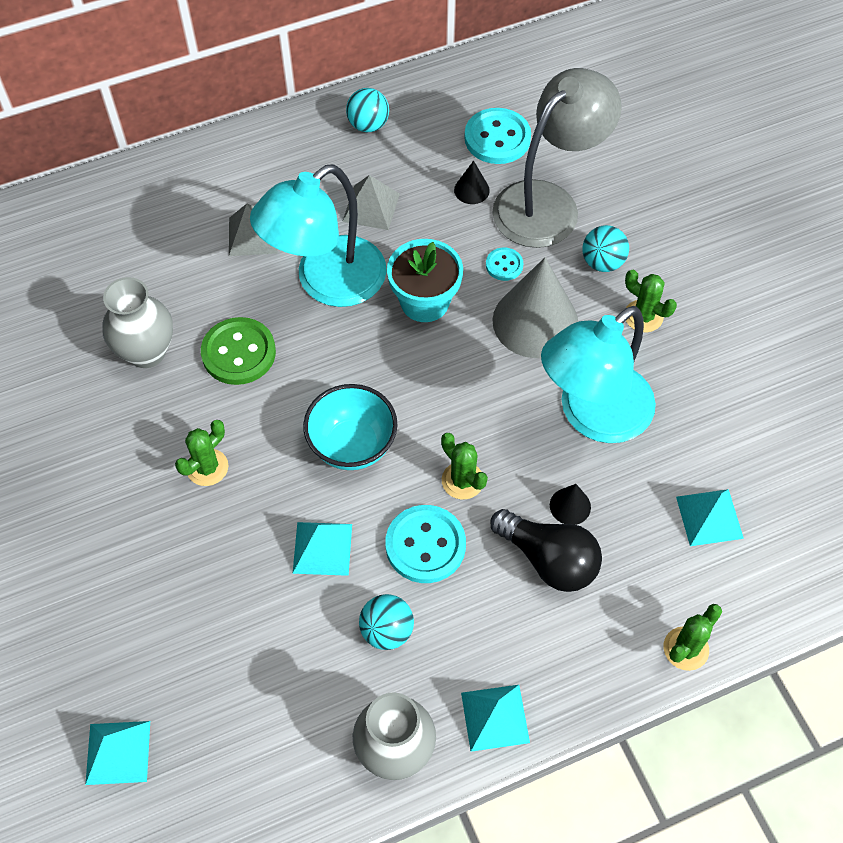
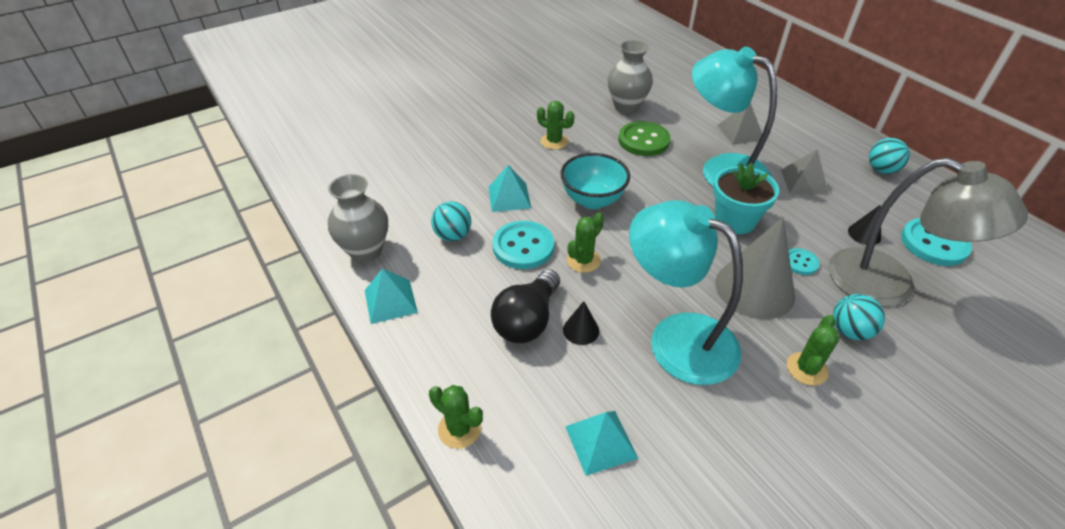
camera: 80 degrees right, 15 degrees down
(118, 752) = (366, 139): turquoise pyramid -> none

